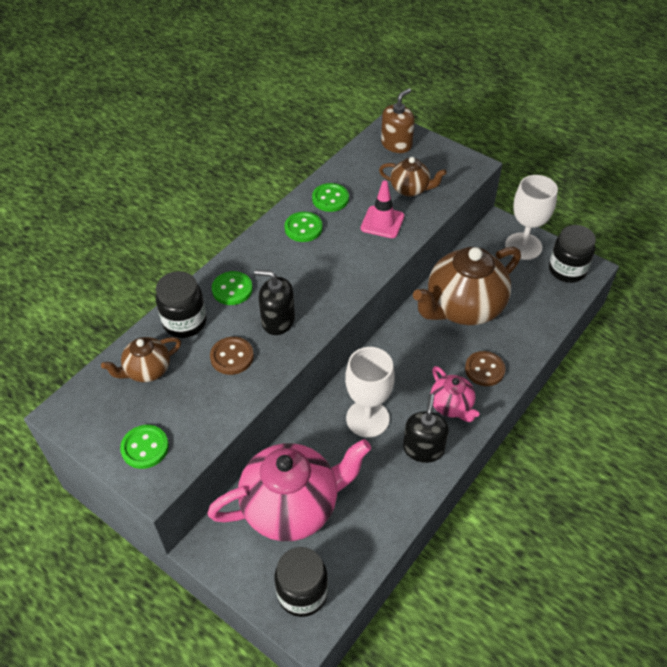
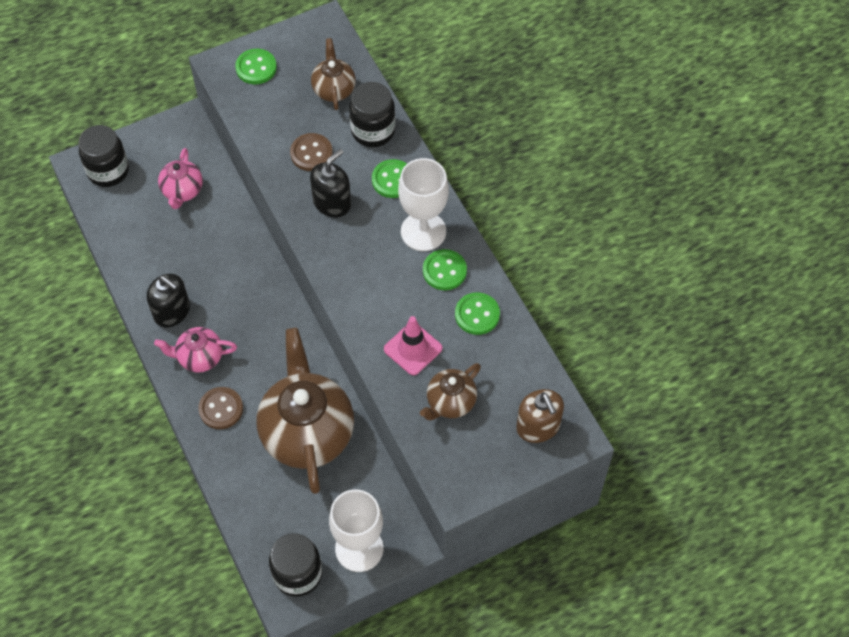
camera: 115 degrees right, 10 degrees up
(292, 507) = (182, 191): pink teapot -> pink teapot, size x0.50
(367, 418) = (230, 282): white goblet -> white goblet (423, 231)

